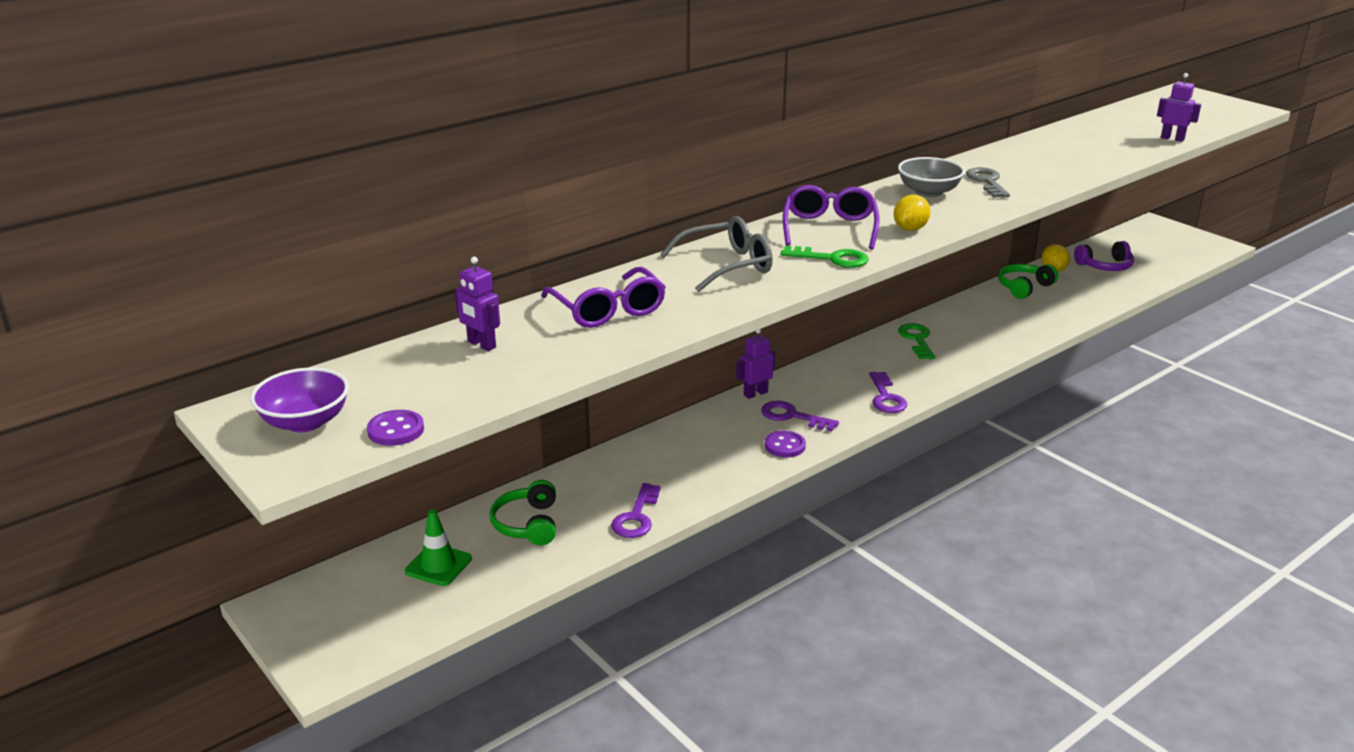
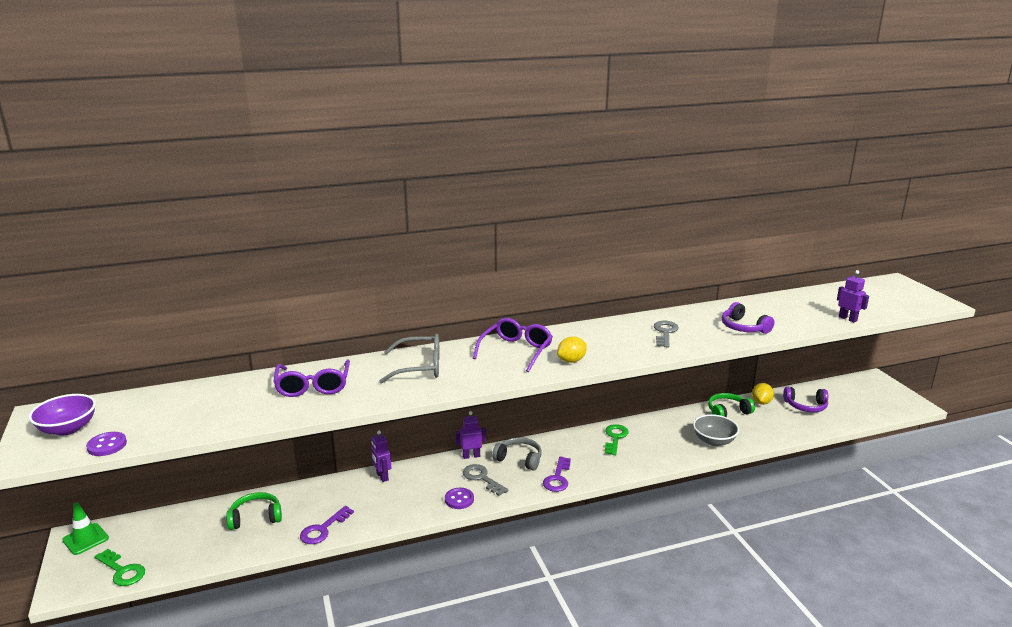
camera: 20 degrees right, 5 degrees down
(438, 565) = (183, 533): green traffic cone -> green traffic cone (85, 539)
(481, 345) = (215, 396): purple robot -> purple robot (382, 476)
(527, 524) = (255, 517): green headphones -> green headphones turned 60 degrees clockwise
(792, 416) = (482, 478): purple key -> grey key
(820, 385) = (519, 459): none -> grey headphones
(832, 259) = (493, 374): green key -> green key (122, 571)
(928, 192) = (613, 334): grey bowl -> grey bowl (714, 441)
(1070, 163) = (743, 327): none -> purple headphones

